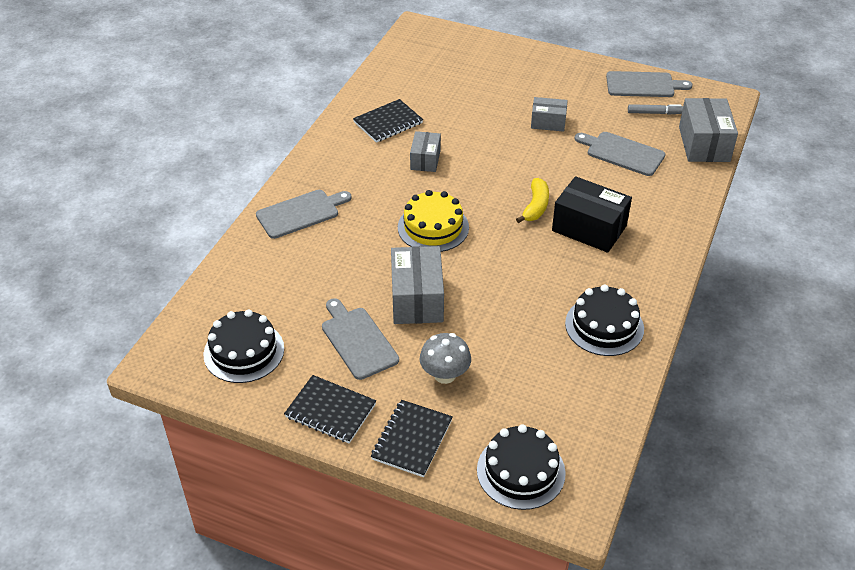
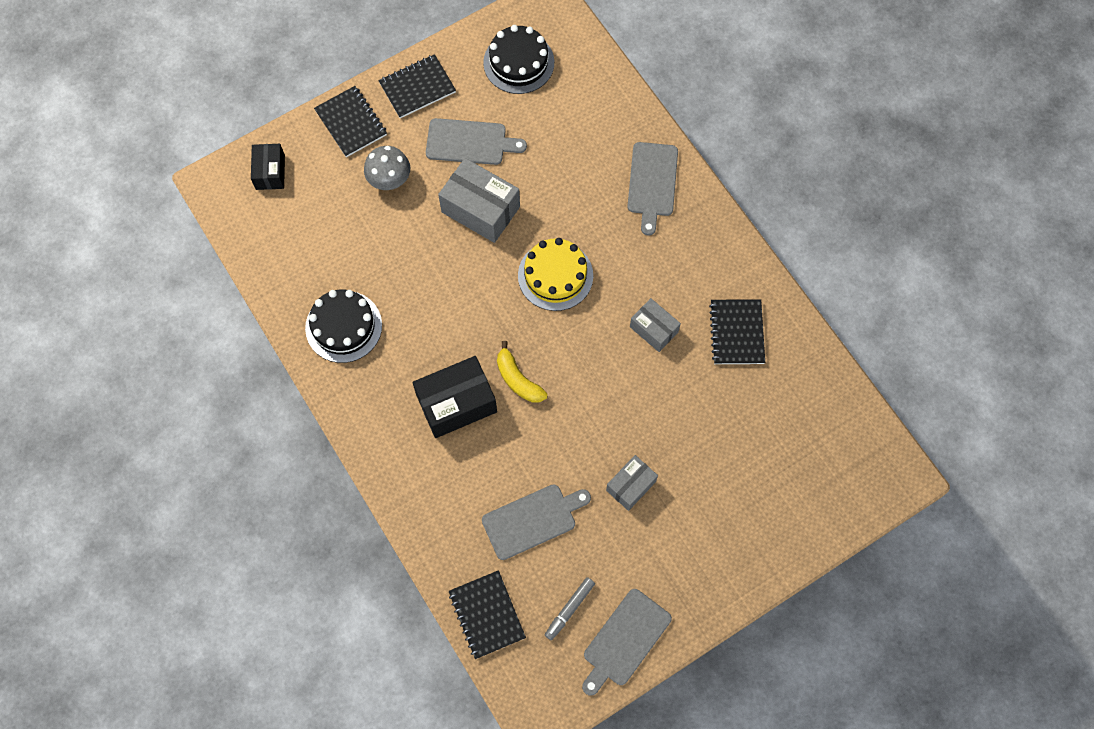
camera: 125 degrees right, 25 degrees up
(521, 471) = (270, 172): black cake -> black box
(704, 144) = (487, 615): grey box -> black notebook

